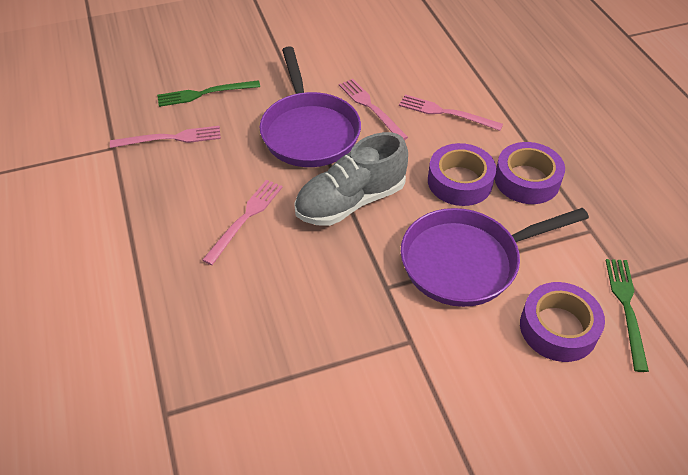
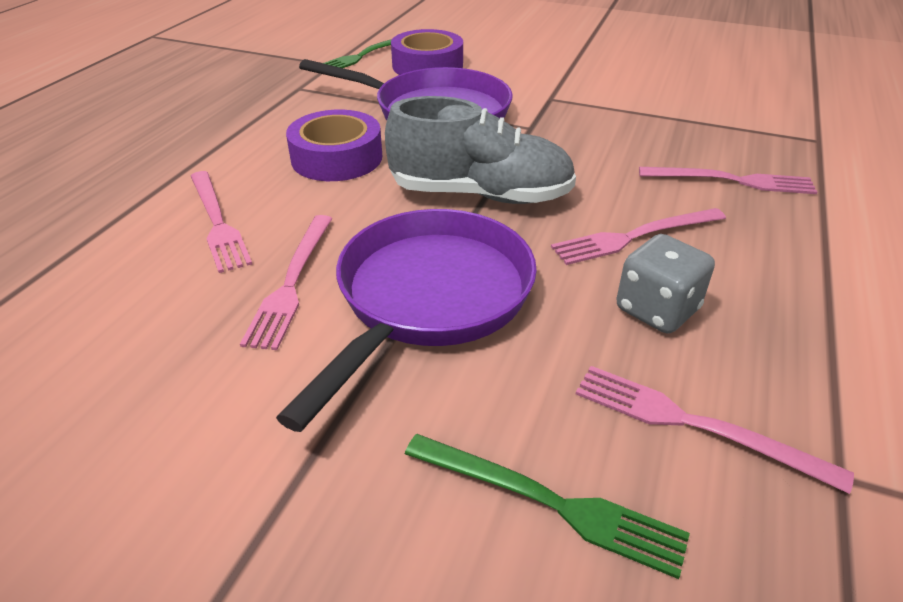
camera: 140 degrees left, 10 degrees down
(209, 179) = (657, 310): none -> grey dice
(213, 307) = (732, 181): none -> pink fork
(527, 180) = (274, 131): purple tape -> none

